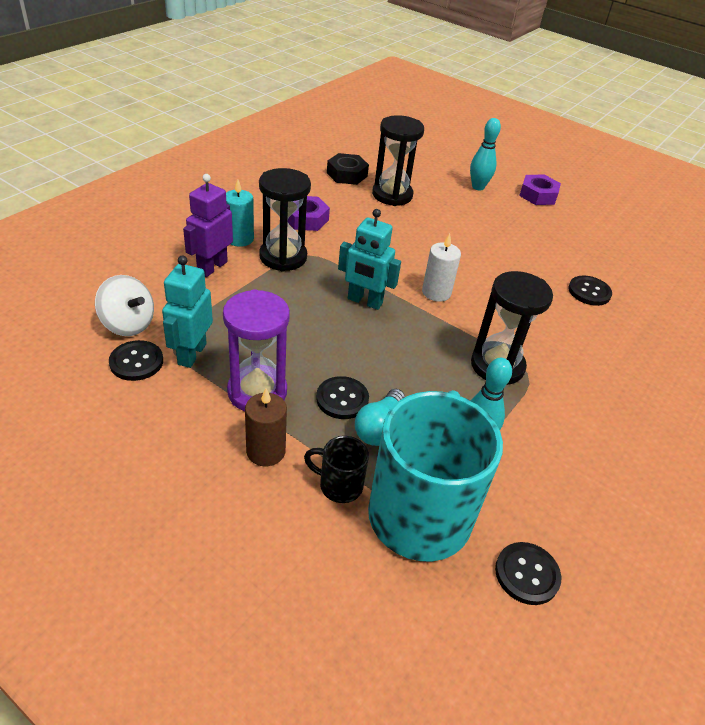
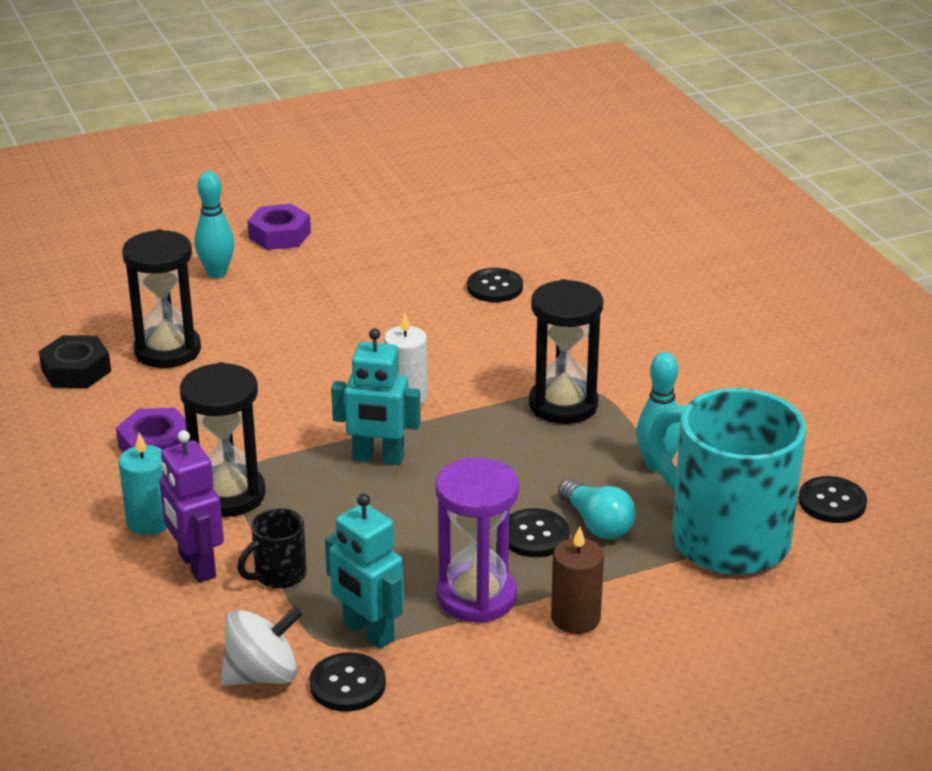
camera: 55 degrees left, 10 degrees down
(339, 485) = (657, 580): black mug -> black mug (278, 575)
(364, 301) = (378, 458): turquoise robot -> turquoise robot turned 45 degrees clockwise

